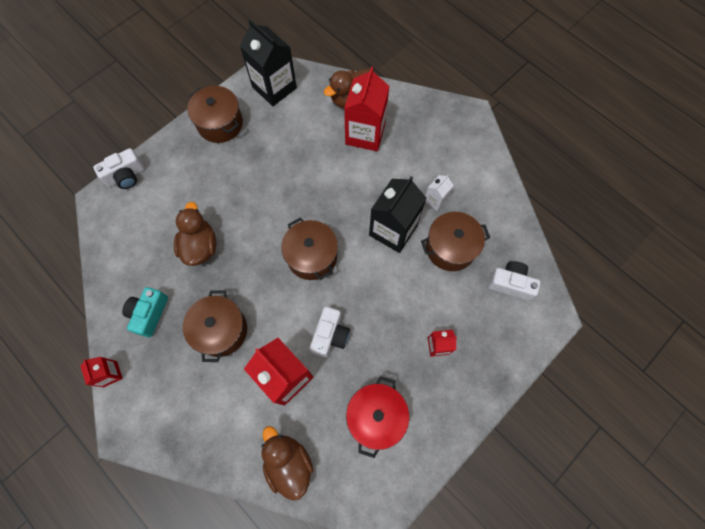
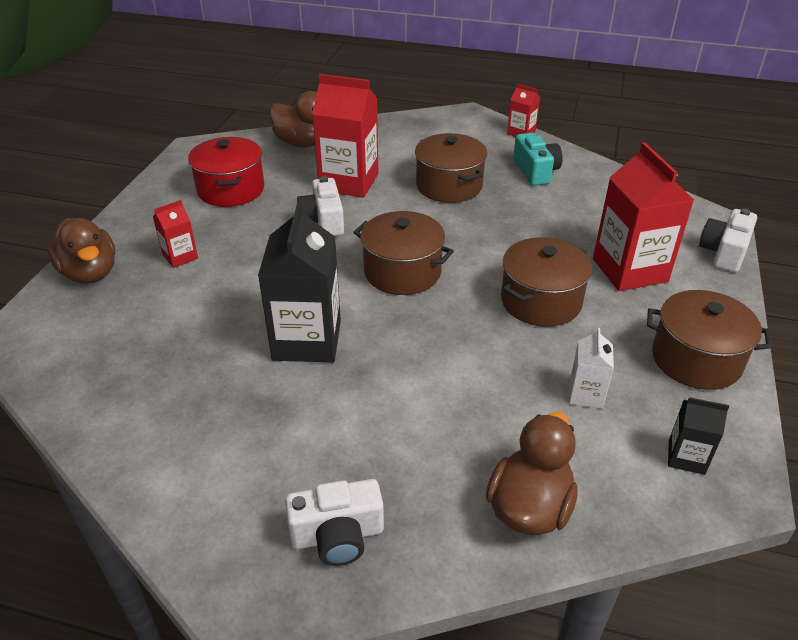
camera: 150 degrees right, 30 degrees down
(200, 246) = (549, 231): brown duck -> brown duck (90, 273)
(274, 87) = (686, 457): black carton -> black carton, size x0.49
(365, 134) = (450, 454): red carton -> red carton (629, 270)
(435, 200) = (257, 406): white carton -> white carton (585, 394)
(450, 248) = (203, 354): brown pot -> brown pot (541, 301)
(510, 284) = (88, 349): white camera -> white camera (337, 535)

